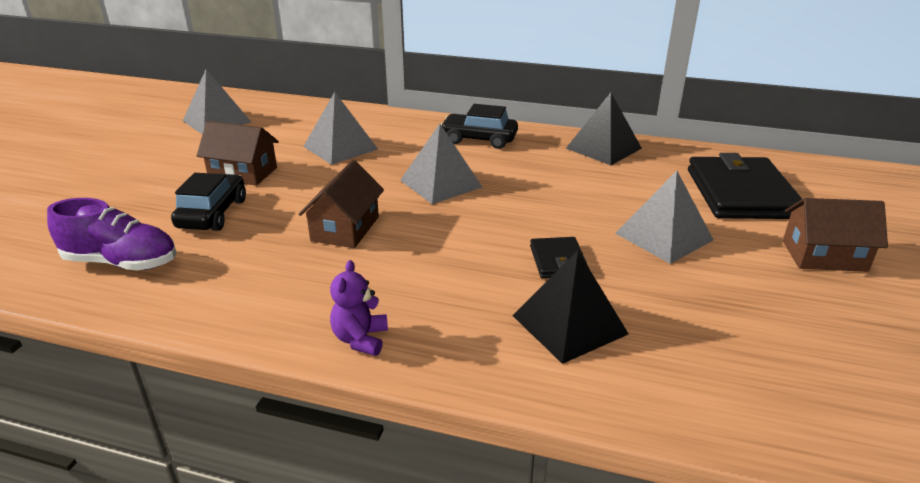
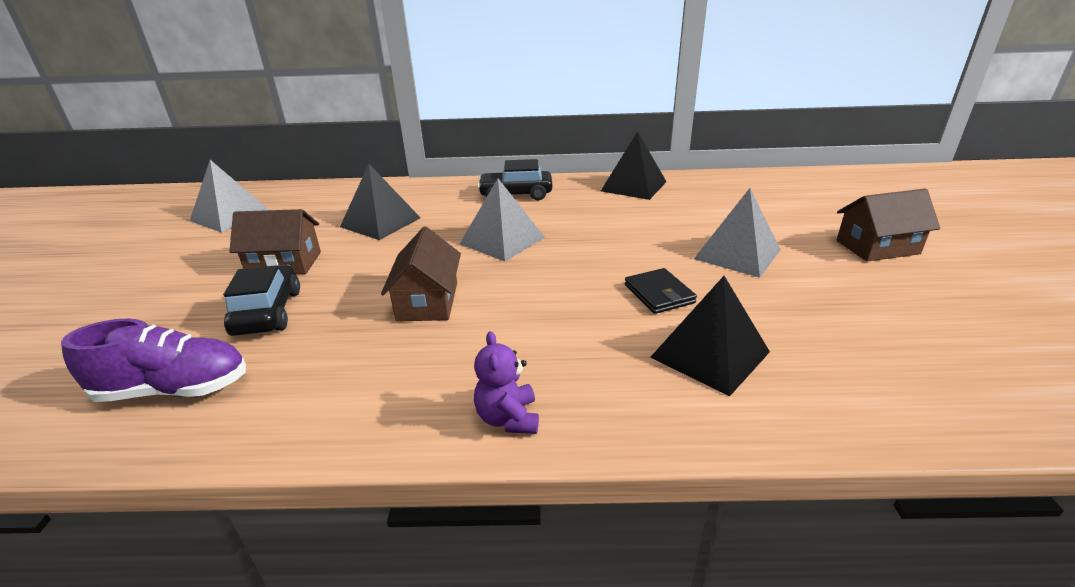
camera: 15 degrees left, 0 degrees up
(340, 147) = (380, 222): grey pyramid -> black pyramid
(741, 193) = (774, 206): black wallet -> none

